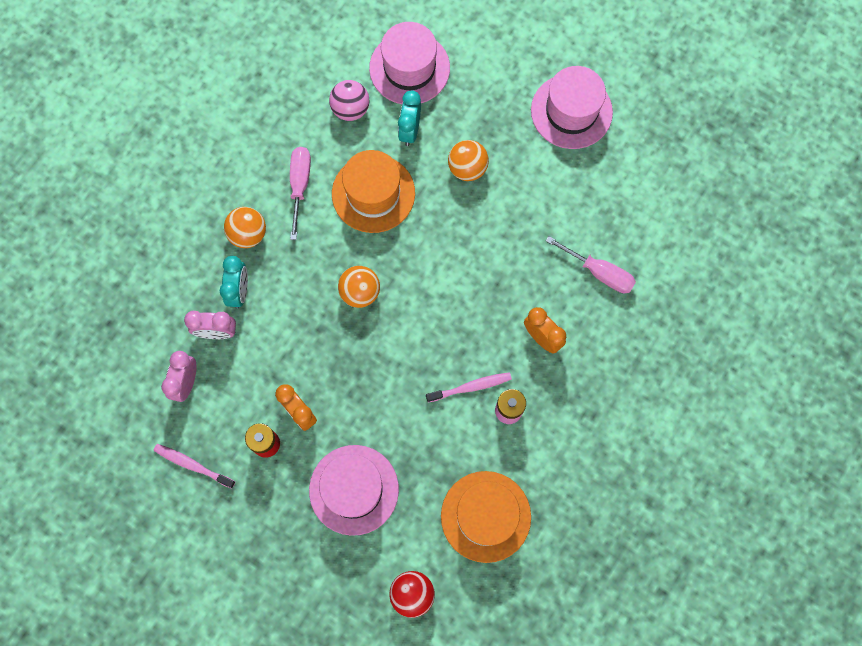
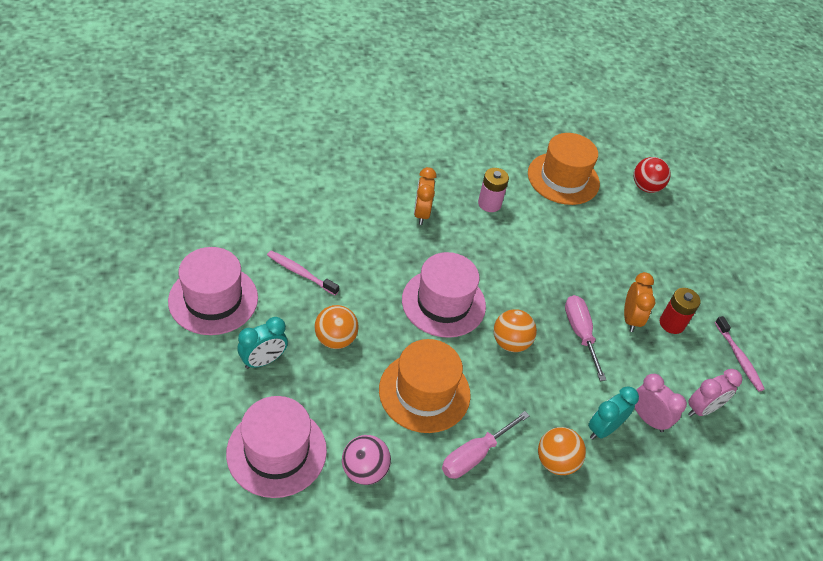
camera: 140 degrees left, 25 degrees down
(354, 489) = (633, 253): pink hat -> pink hat (443, 303)
(410, 130) = (340, 406): turquoise clock -> turquoise clock (263, 360)
(470, 387) = (498, 232): pink toothbrush -> pink toothbrush (300, 273)
(598, 272) = (339, 209): pink screwdriver -> pink screwdriver (580, 334)

